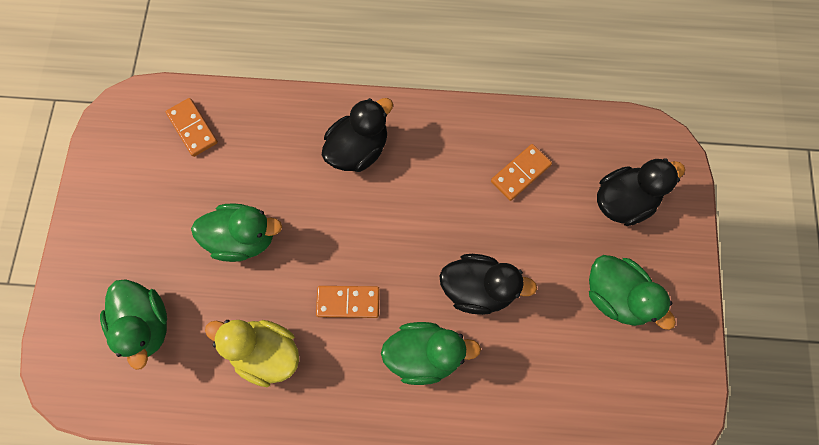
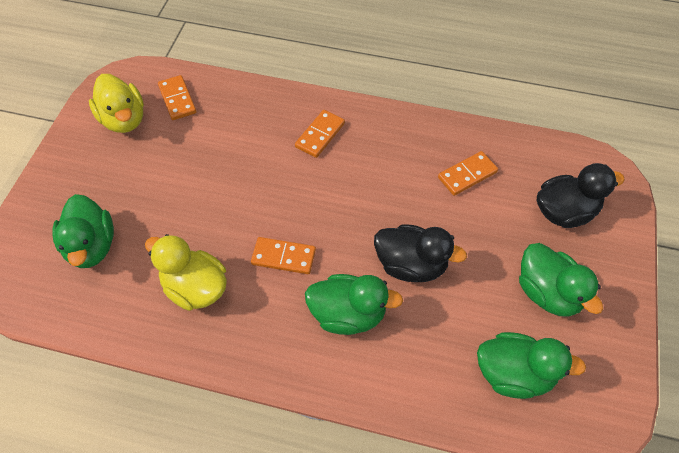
camera: 10 degrees right, 15 degrees down
(139, 164) = (124, 119): none -> yellow duck
(243, 238) = (199, 190): green duck -> green duck (514, 374)
(358, 149) = (320, 135): black duck -> orange domino

